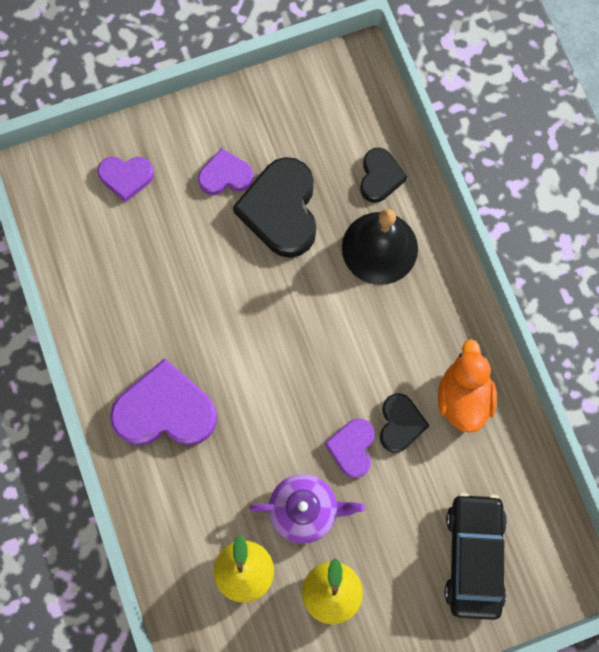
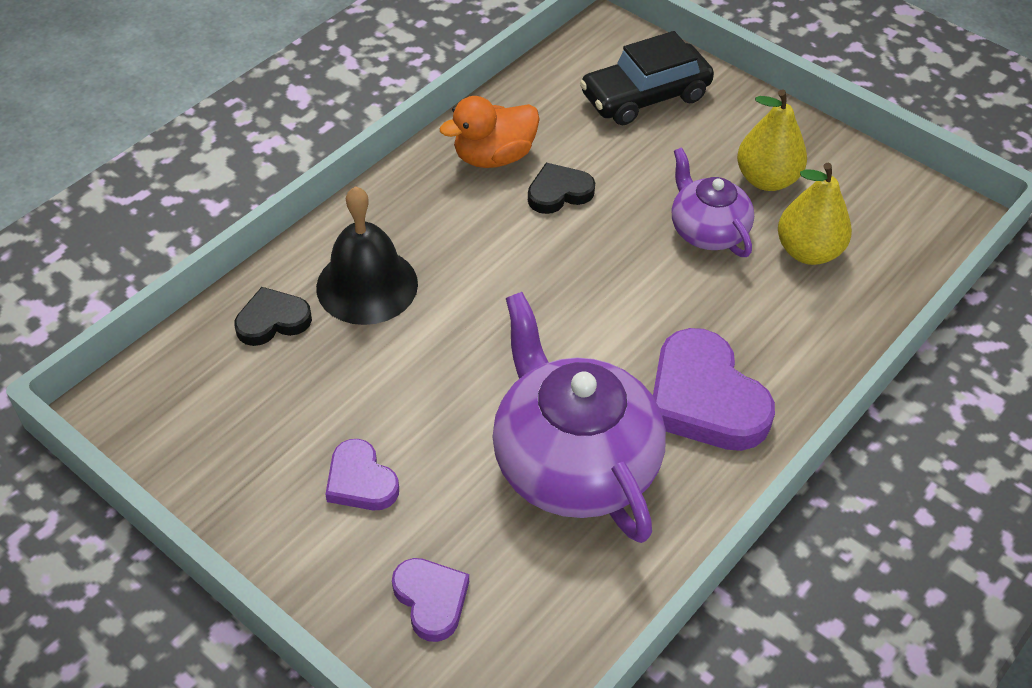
camera: 120 degrees left, 25 degrees down
(167, 301) = (573, 462): none -> purple teapot
(281, 210) = (375, 399): black heart -> none
(352, 448) = (614, 219): purple heart -> none

